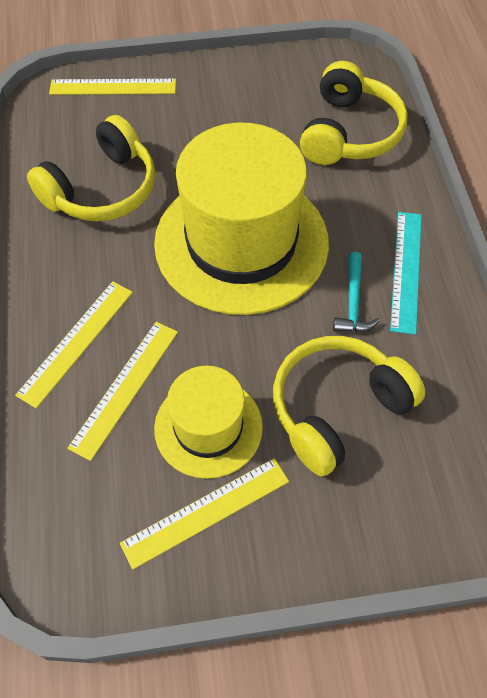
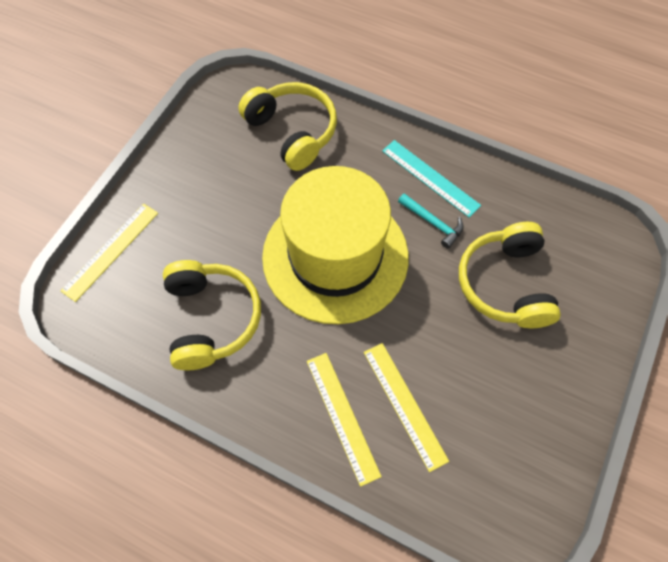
camera: 55 degrees left, 5 degrees up
(206, 512) = (531, 408): yellow ruler -> none
(208, 427) = (470, 369): yellow hat -> none

